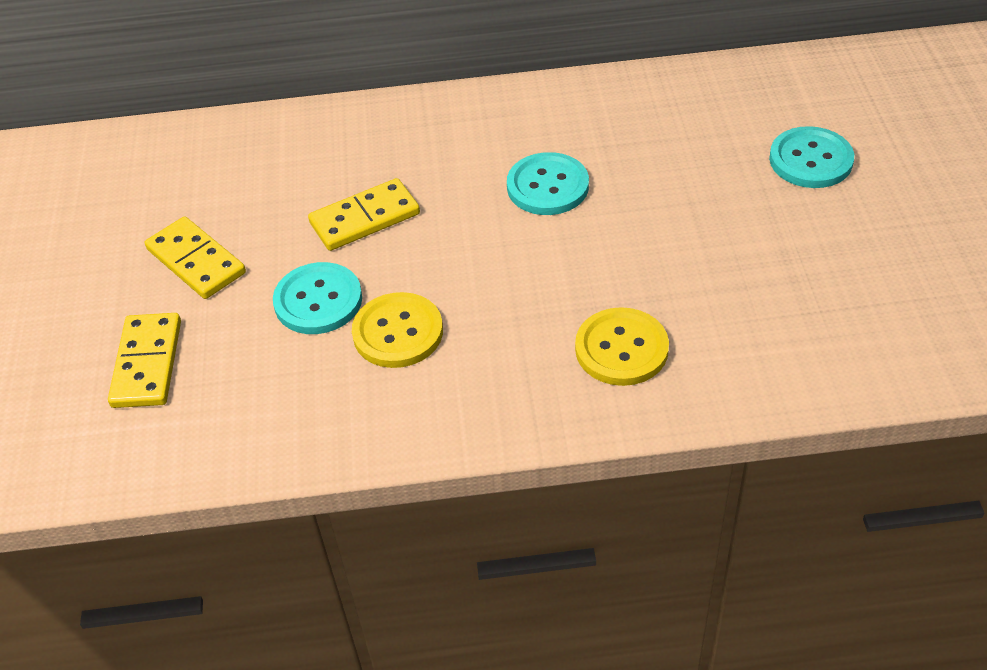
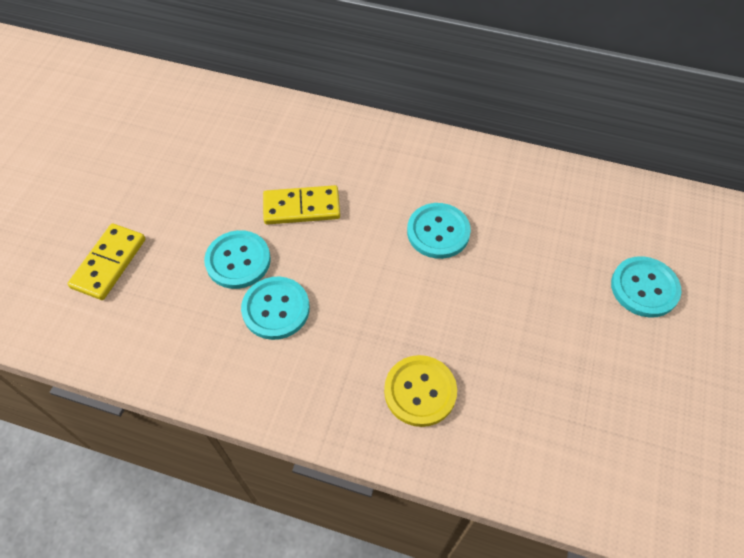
camera: 20 degrees right, 10 degrees up
(196, 261) = (179, 197): yellow domino -> none
(398, 332) = (276, 309): yellow button -> turquoise button

